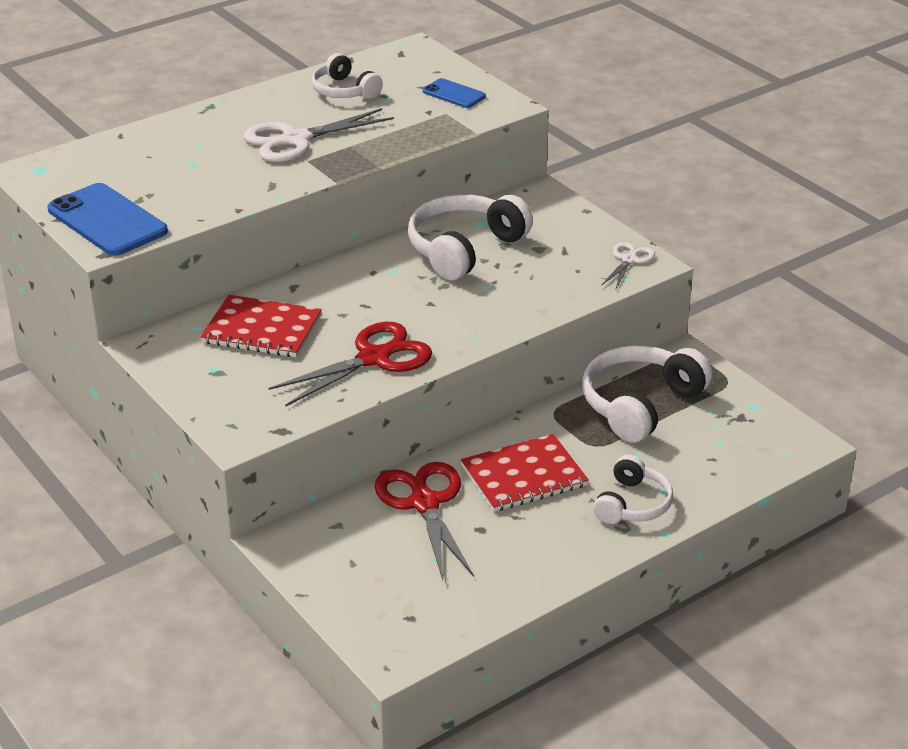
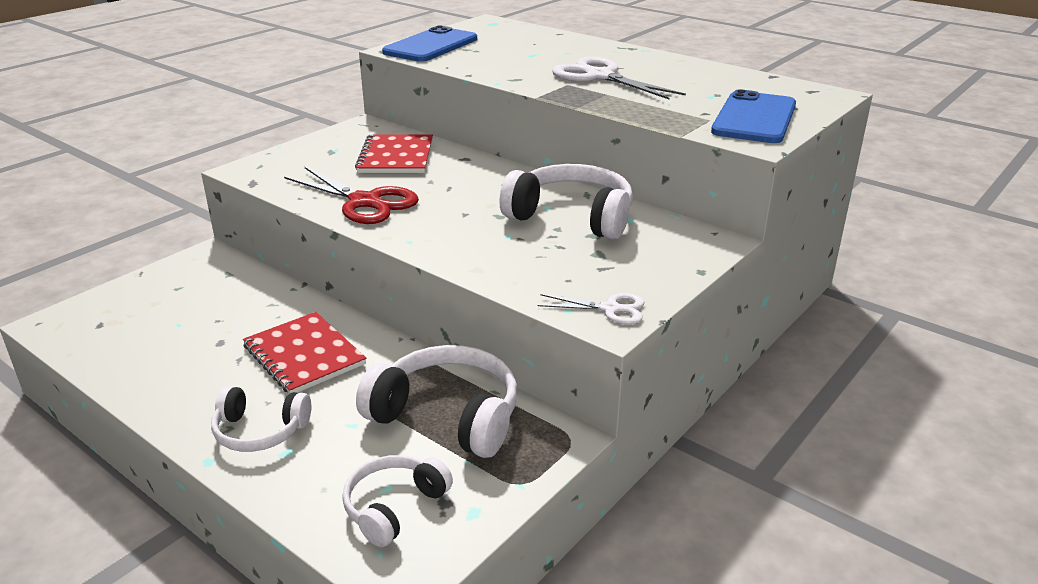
camera: 75 degrees right, 5 degrees down
(344, 91) = (708, 81): white headphones -> white headphones (394, 507)
(425, 503) = (258, 309): red scissors -> none
(454, 94) = (754, 118): blue phone -> blue phone, size x1.85

